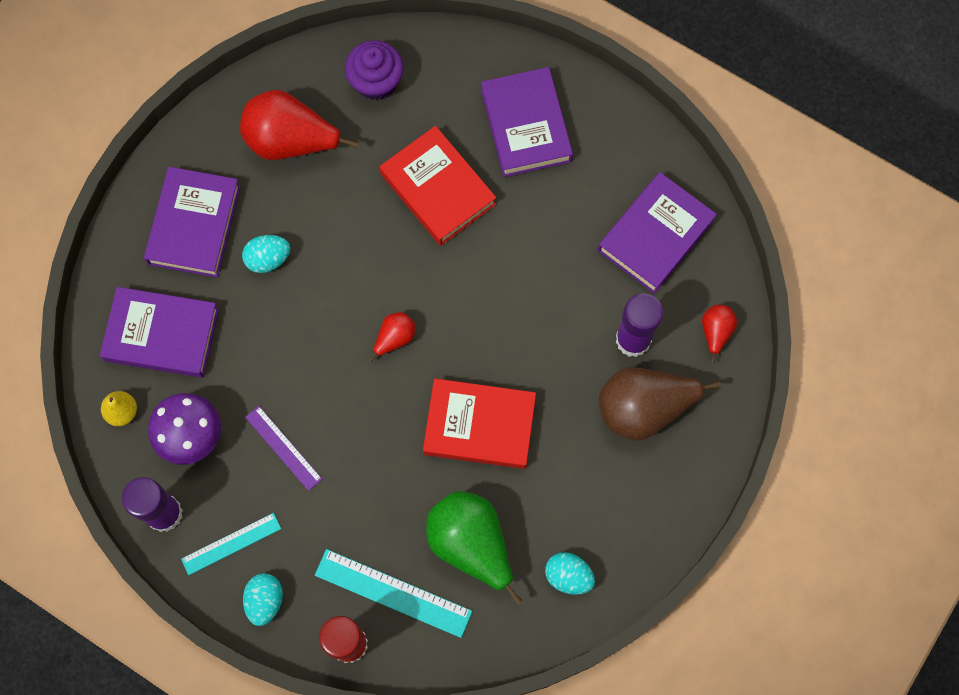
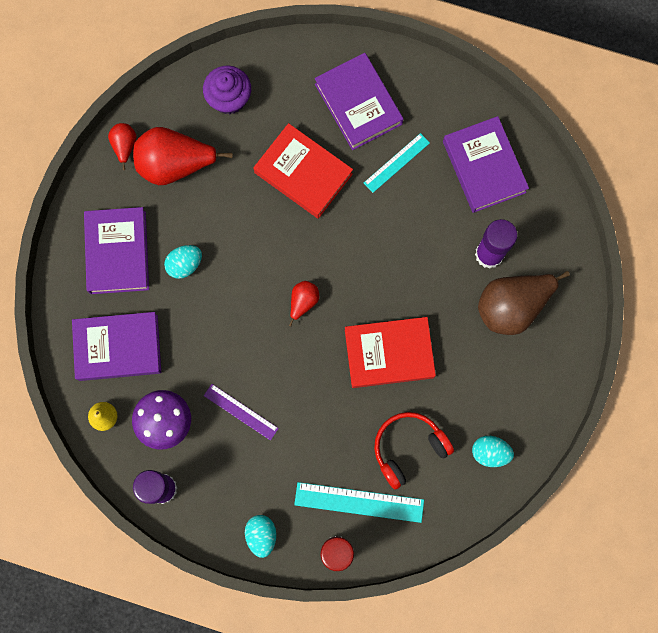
camera: 15 degrees left, 5 degrees up
(231, 544) = (222, 498): turquoise ruler -> turquoise ruler (396, 163)
(471, 544) = (408, 448): green pear -> red headphones
(655, 235) = (484, 167): purple book -> purple book turned 45 degrees counterclockwise
(715, 332) = (551, 231): red pear -> red pear (125, 146)

